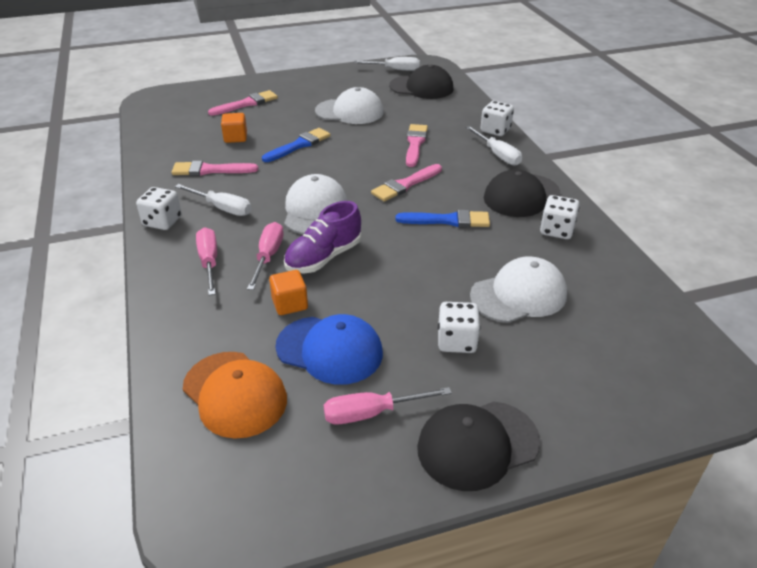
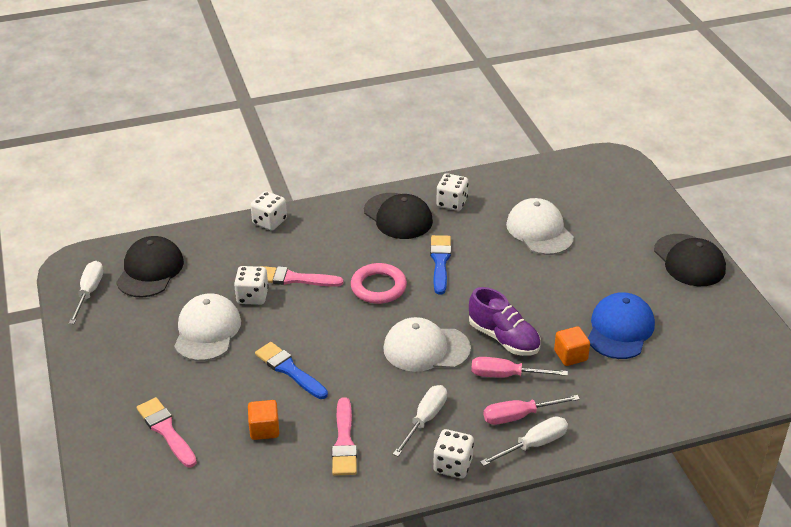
camera: 90 degrees left, 0 degrees up
(235, 394) = (677, 377): orange cap -> none
(372, 413) = (676, 306): pink screwdriver -> none
(405, 185) = (378, 287): pink brush -> pink ring
(456, 341) = (597, 264): white dice -> white dice (252, 296)
(497, 155) = (322, 224): white screwdriver -> white screwdriver (533, 445)

